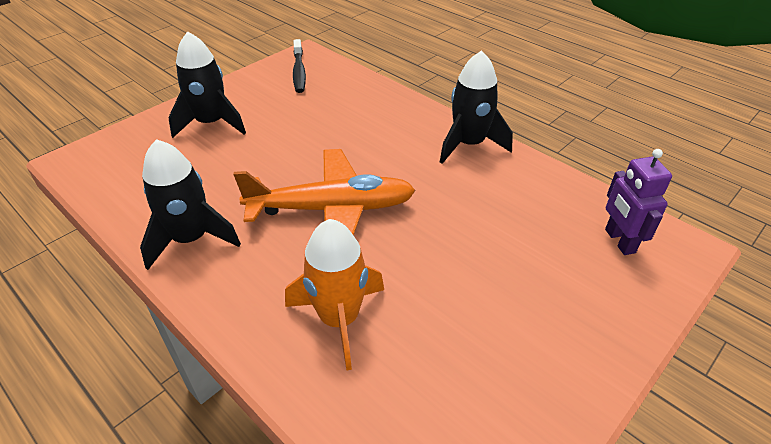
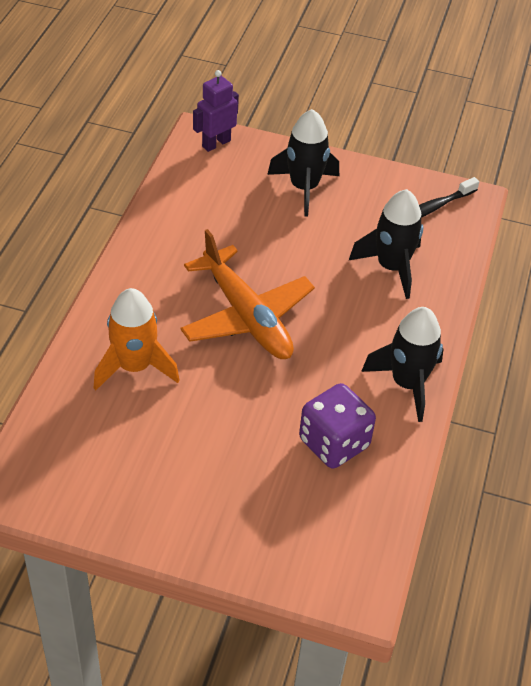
camera: 60 degrees right, 5 degrees up
(191, 239) = (161, 247): black rocket -> black rocket (391, 267)
(513, 206) = (334, 443): none -> purple dice
(619, 241) = (335, 536): purple robot -> purple robot (216, 143)

